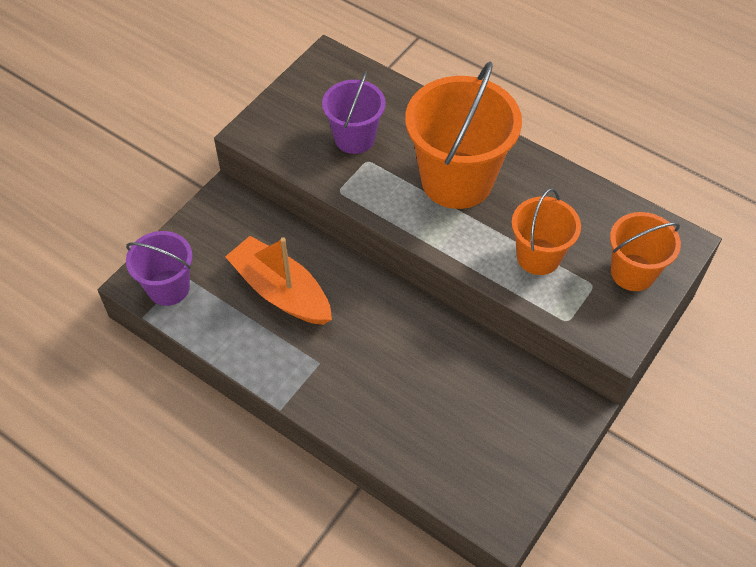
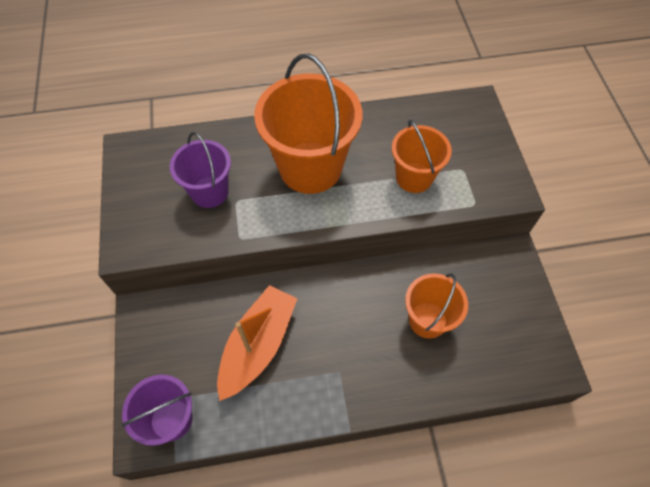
camera: 45 degrees left, 5 degrees up
(281, 291) = (258, 345): orange boat -> orange boat turned 120 degrees clockwise
(632, 272) = (474, 143): orange bucket -> orange bucket (427, 320)

